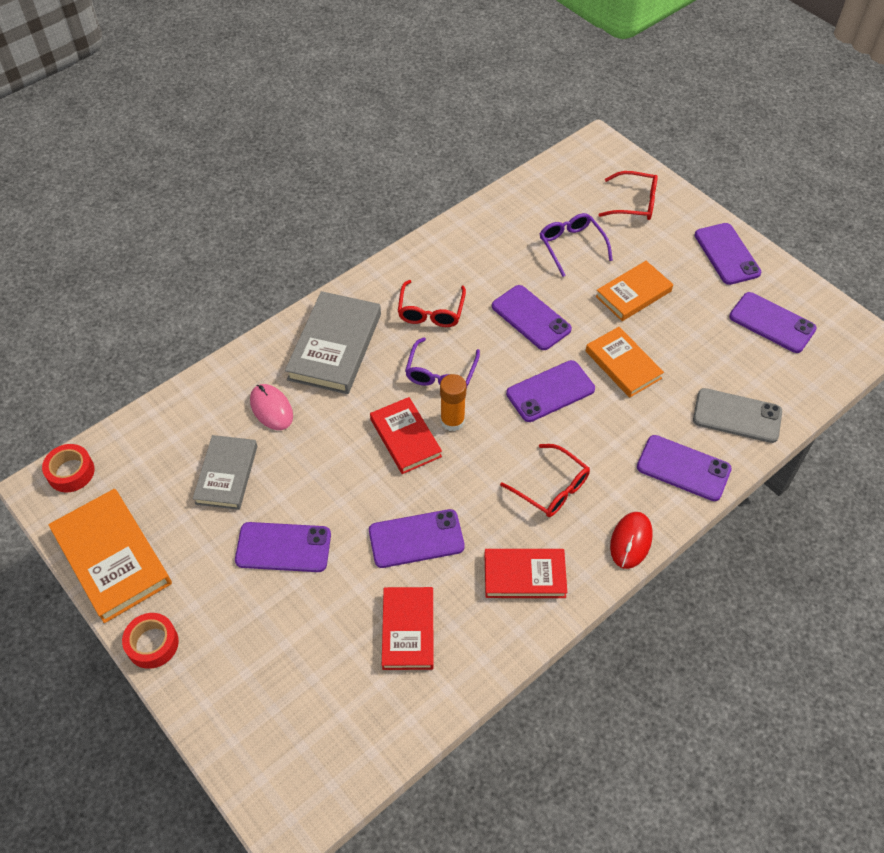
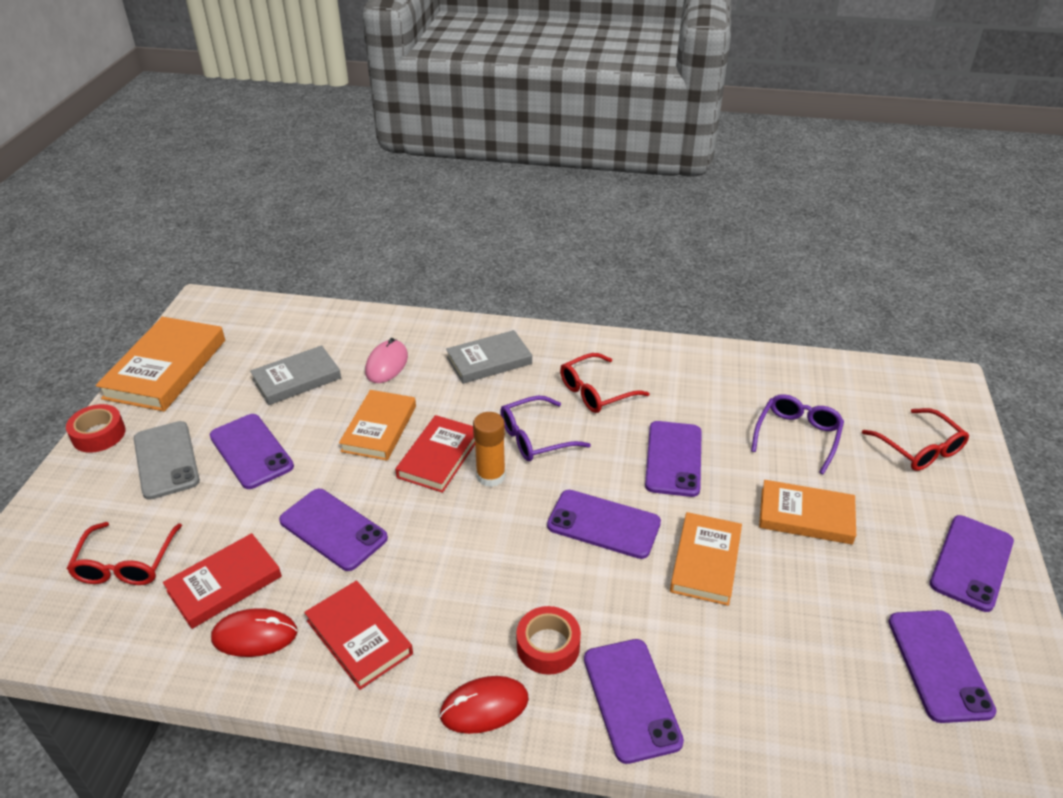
camera: 50 degrees right, 15 degrees down
(71, 472) = (228, 307): red tape -> red tape (548, 646)
(335, 346) = (489, 361): grey book -> grey book, size x0.66
(340, 455) = (379, 428): none -> orange book
(471, 634) = (254, 635): none -> red mouse
(552, 488) = (487, 596): red glasses -> red glasses (126, 564)
(737, 416) = (763, 710): grey phone -> grey phone (166, 460)

